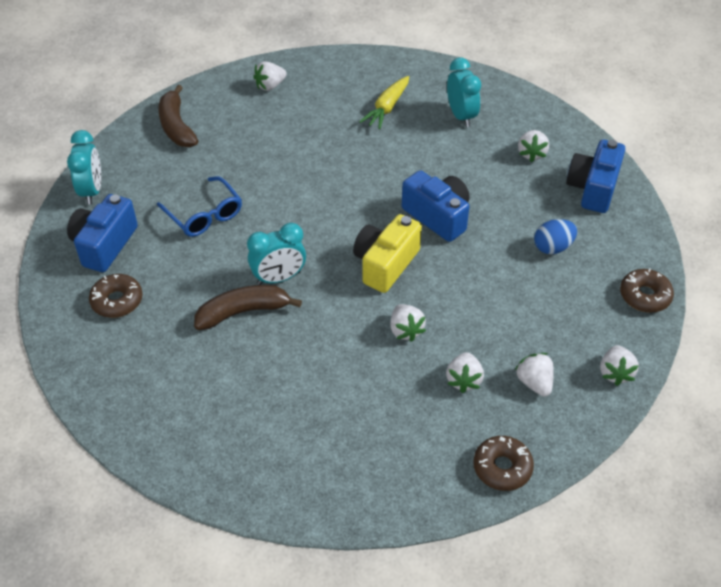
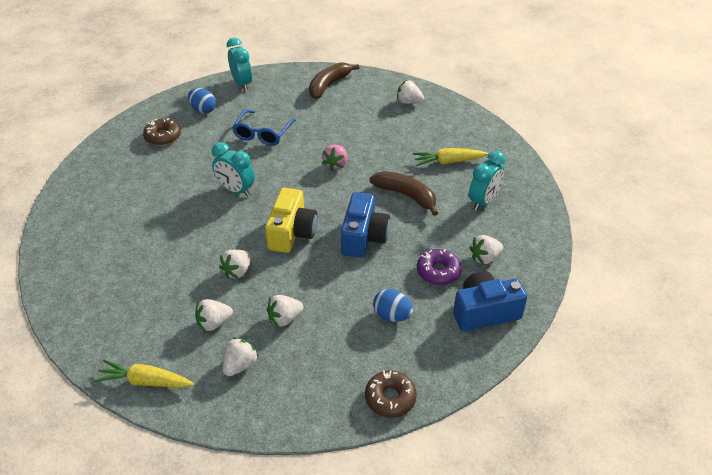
camera: 55 degrees right, 5 degrees down
(92, 191) = (242, 84): turquoise clock -> turquoise clock turned 75 degrees counterclockwise
(104, 245) = (203, 110): blue camera -> blue egg
(243, 312) = (194, 189): brown banana -> brown banana (406, 195)
(314, 184) = (336, 165): none -> pink strawberry
(385, 264) = (292, 233): yellow camera -> yellow camera turned 105 degrees clockwise
(502, 467) = (145, 381): brown donut -> yellow carrot
(524, 191) = (438, 272): none -> purple donut
(615, 373) = (288, 413): white strawberry -> white strawberry (285, 318)

